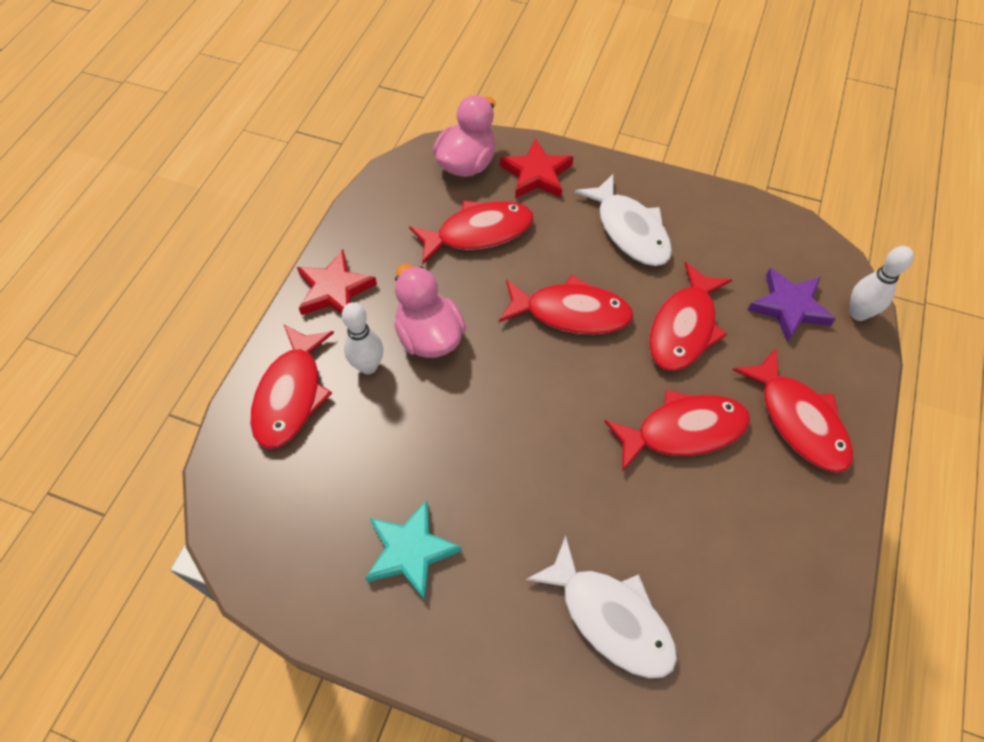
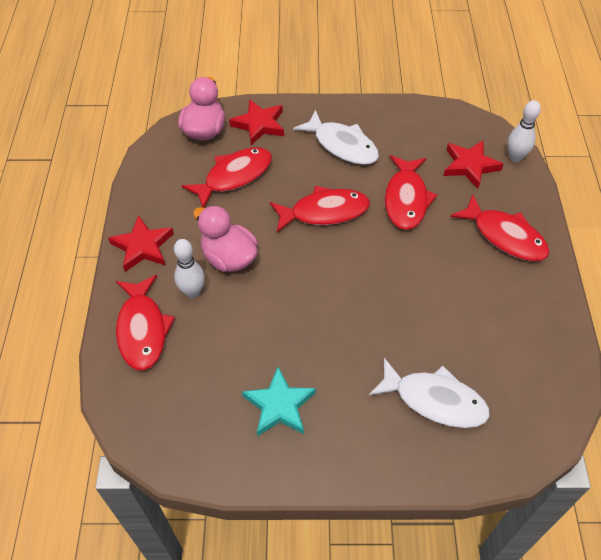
camera: 20 degrees left, 5 degrees down
(683, 430) = (433, 266): red fish -> none
(789, 307) = (470, 166): purple star -> red star

